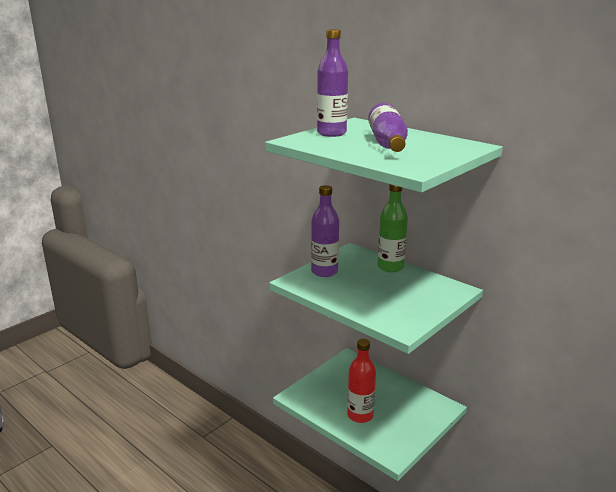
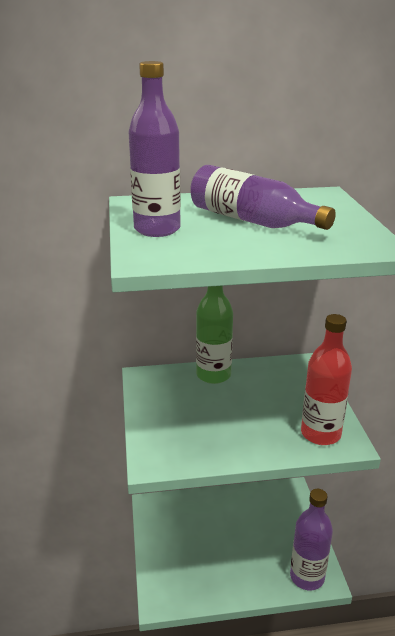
camera: 50 degrees left, 5 degrees up
(324, 272) = (163, 424): purple bottle -> purple bottle (307, 577)
(360, 415) = (246, 563): red bottle -> red bottle (320, 434)

